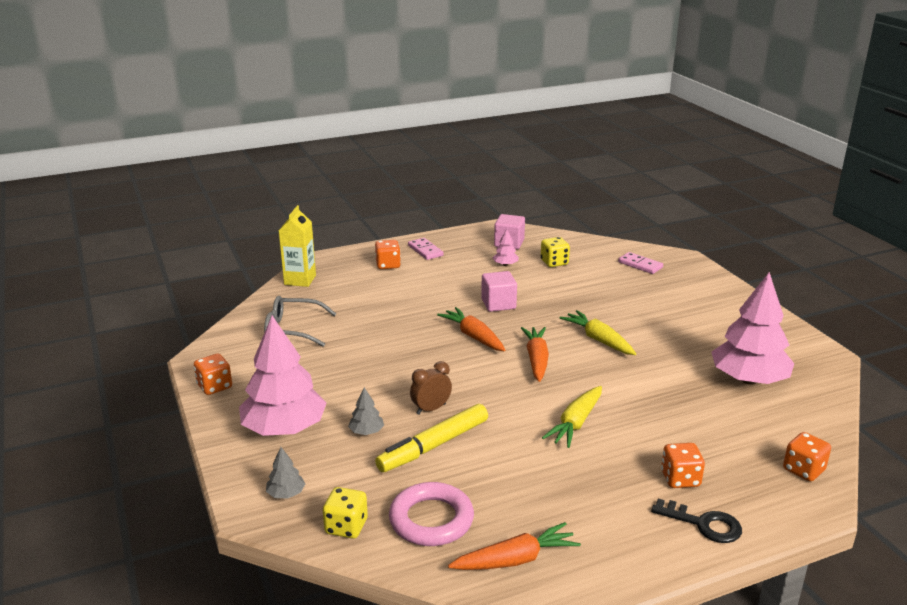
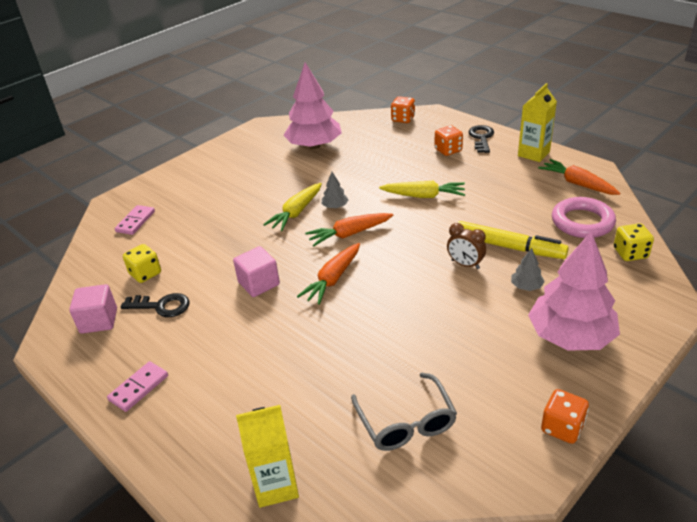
camera: 110 degrees left, 10 degrees up
(286, 494) = (636, 296): grey tree -> grey tree (335, 206)
(388, 265) = (195, 408): orange dice -> none
(505, 265) = (161, 306): pink tree -> black key
(624, 556) = (533, 154): none -> yellow carton

